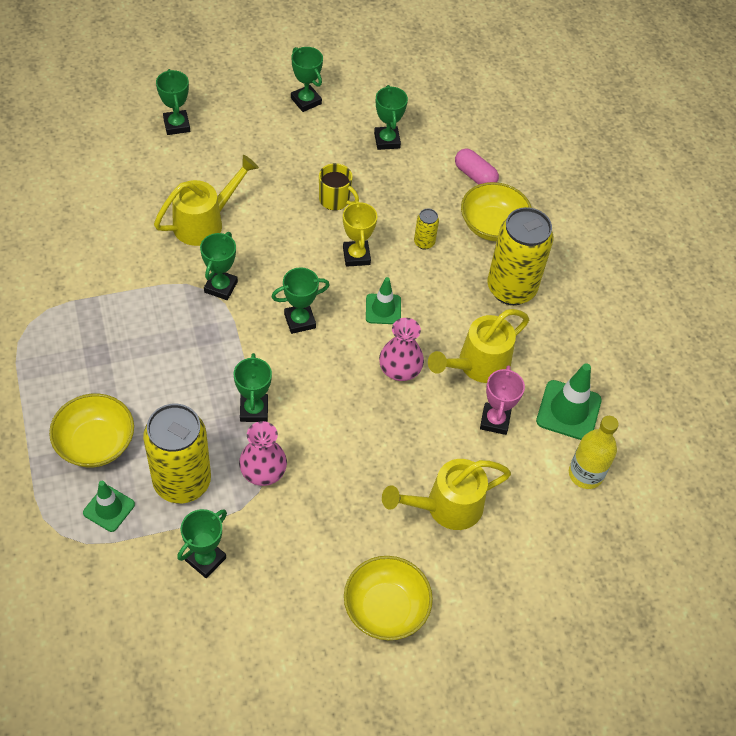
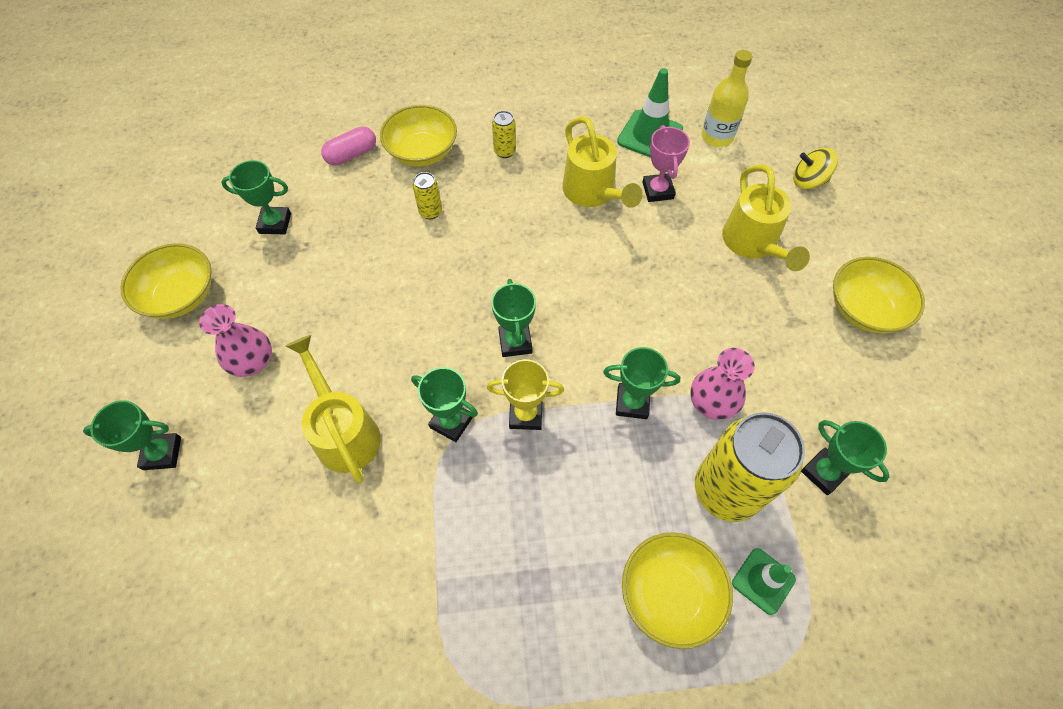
camera: 75 degrees left, 5 degrees up
(306, 101) = (180, 295): green trophy -> yellow bowl
(335, 200) = (348, 285): yellow mug -> none
(356, 256) = (435, 275): yellow trophy -> yellow trophy (525, 414)
(383, 309) = (512, 261): green traffic cone -> none
(400, 369) = (591, 257): pink vase -> pink vase (252, 361)
(495, 420) = (658, 190): pink trophy -> pink trophy turned 60 degrees clockwise
(511, 289) = (505, 151): yellow can -> yellow can, size x0.43
(545, 564) = (808, 181): none -> yellow spinning top

